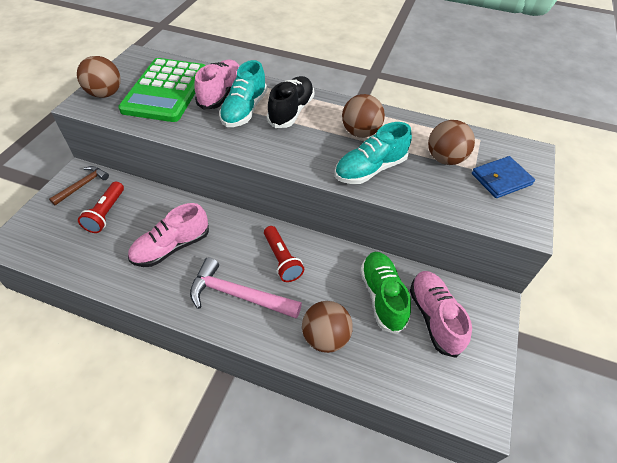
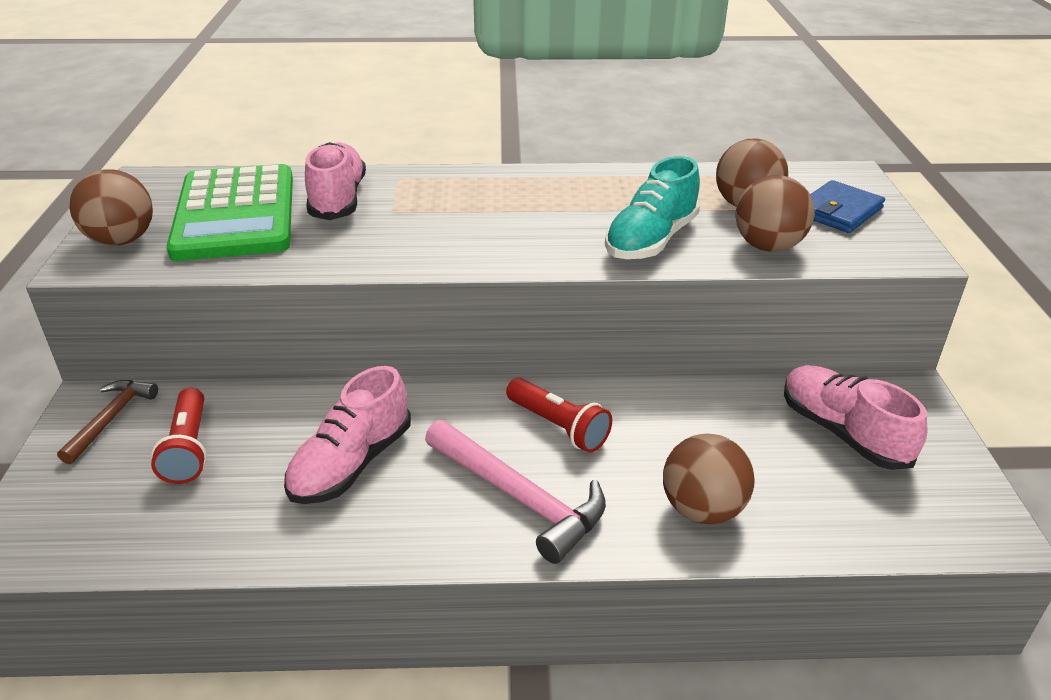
camera: 20 degrees left, 15 degrees down
(238, 295) = (519, 497): pink hammer -> pink hammer turned 135 degrees counterclockwise
(244, 110) = (395, 212): turquoise shoe -> none
(291, 111) = (473, 198): black shoe -> none
(360, 132) = (601, 201): brown ball -> brown ball (768, 246)
(382, 296) = (749, 429): green shoe -> none

